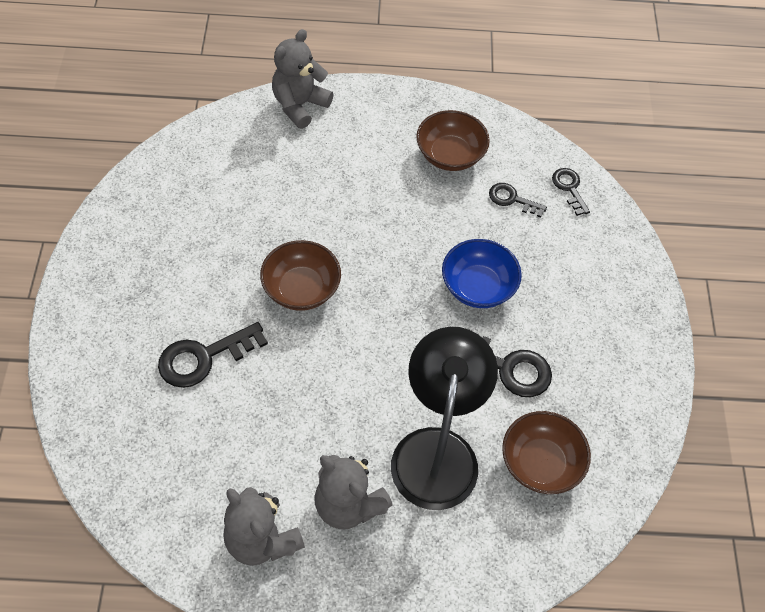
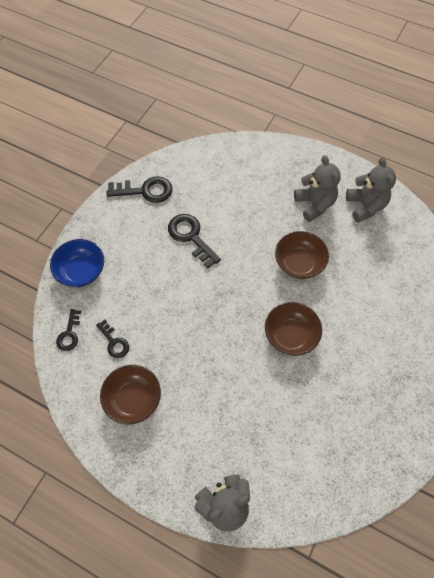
camera: 150 degrees left, 5 degrees up
(203, 358) = (369, 314): black key -> black key (145, 191)
(437, 450) = (255, 211): black lamp -> none
(478, 287) = (177, 290): blue bowl -> blue bowl (81, 271)
(540, 463) = (205, 185): brown bowl -> brown bowl (299, 263)

